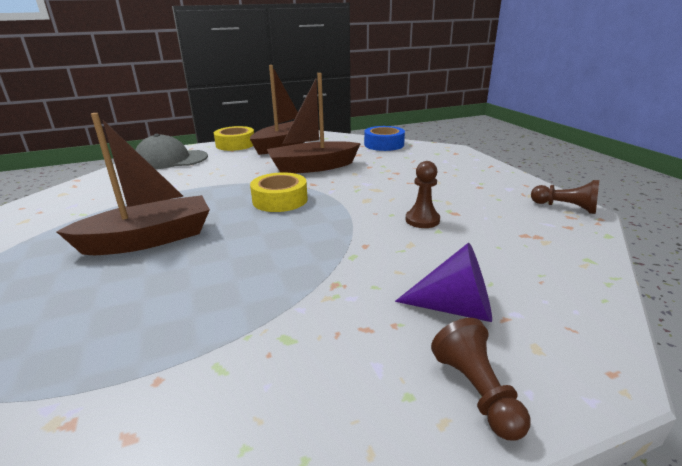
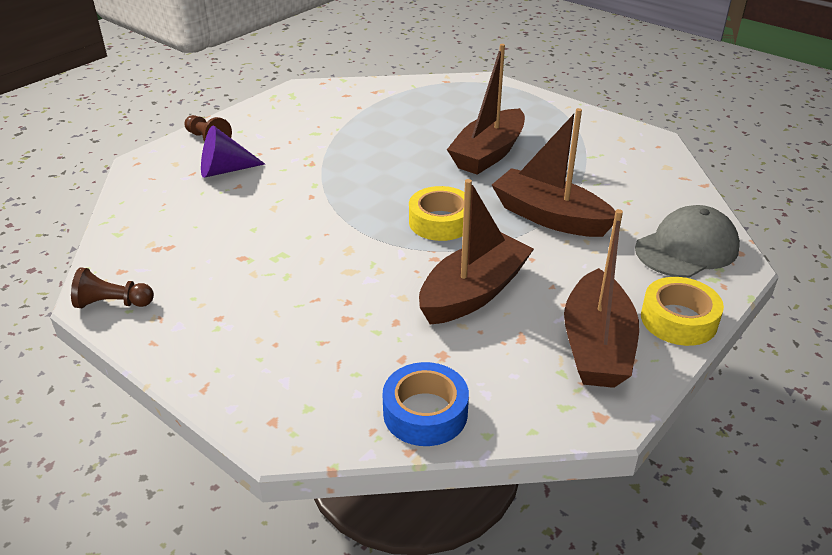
camera: 150 degrees right, 10 degrees up
(205, 186) = (550, 217): none -> brown boat
(422, 220) = (273, 237): brown pawn -> none

